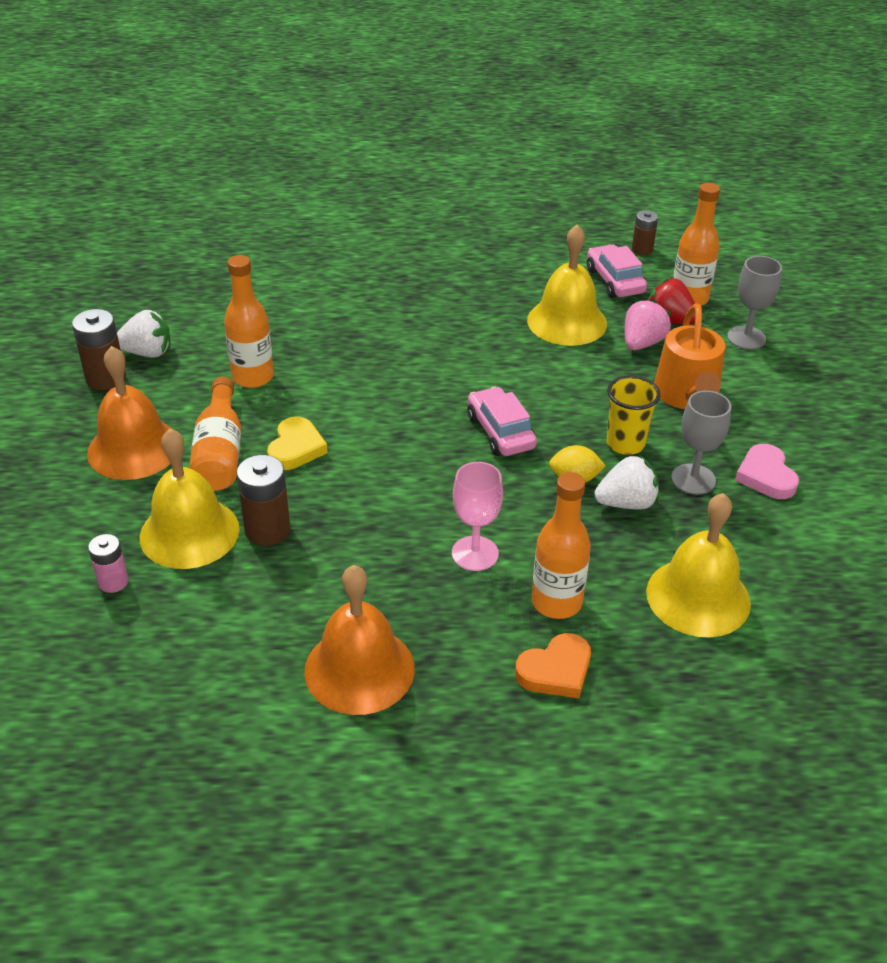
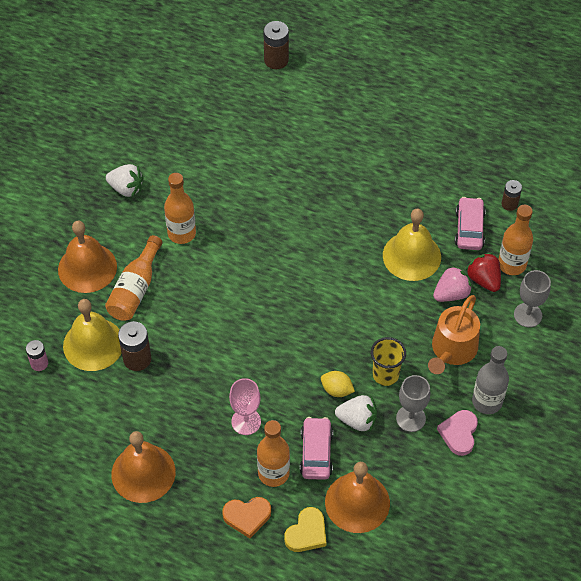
camera: 25 degrees right, 15 degrees up
(106, 378) = (93, 203): brown battery -> brown battery (276, 60)
(296, 448) = (181, 302): yellow heart -> yellow heart (307, 533)
(500, 432) = (312, 336): pink car -> pink car (316, 453)
(698, 597) = (357, 502): yellow bell -> orange bell
(771, 433) = (487, 402): none -> grey bottle

